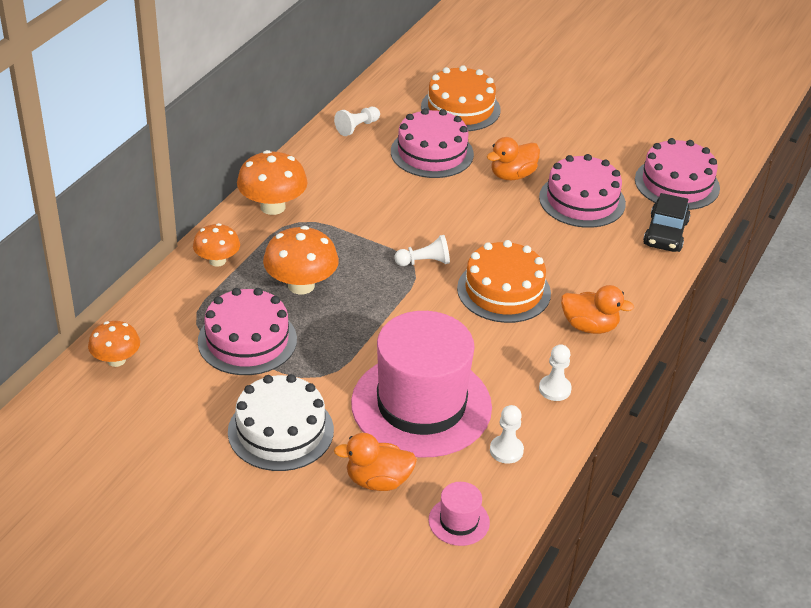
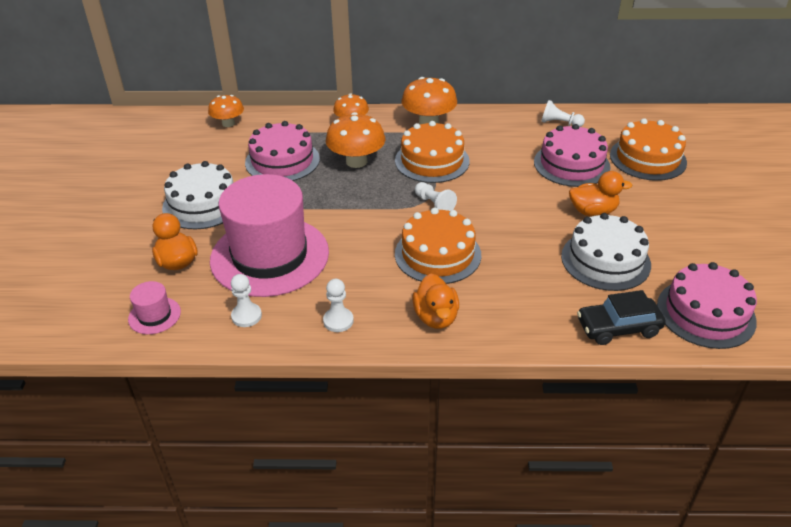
camera: 65 degrees right, 0 degrees up
(348, 233) = (432, 161): none -> orange cake
(512, 175) = (593, 211): orange duck -> orange duck turned 150 degrees clockwise
(582, 200) = (605, 260): pink cake -> white cake

